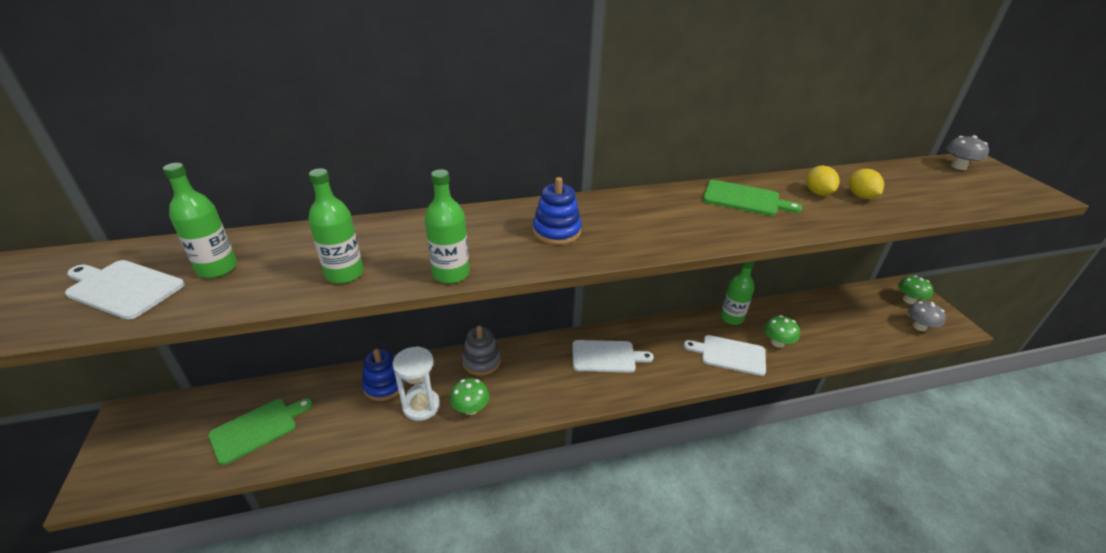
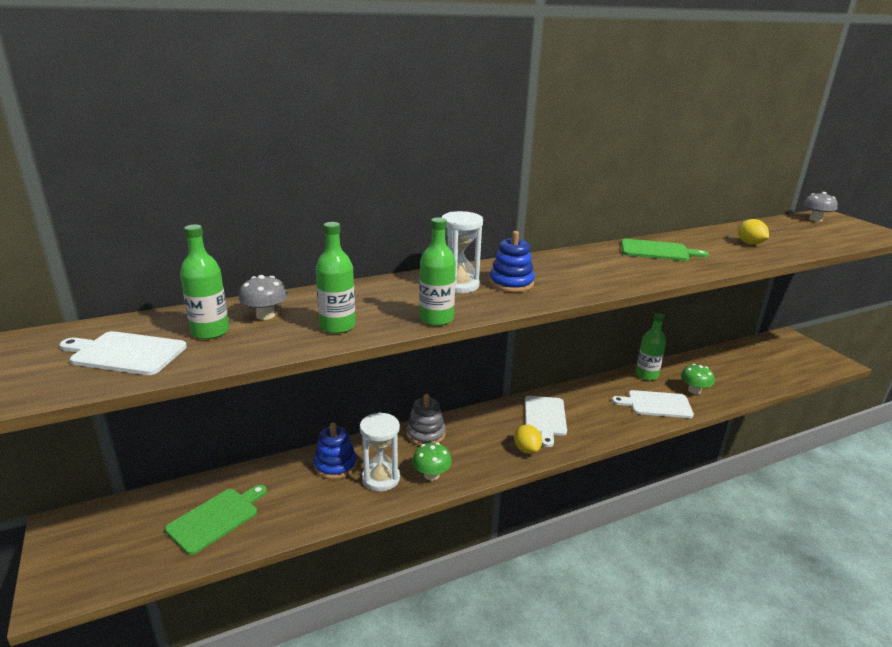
camera: 10 degrees left, 10 degrees down
(499, 229) = (459, 285): none -> white hourglass
(606, 356) = (545, 418): white cutting board -> white cutting board turned 105 degrees clockwise
(817, 193) = (714, 243): yellow lemon -> yellow lemon (526, 449)
(909, 300) = (793, 347): green mushroom -> none
(919, 326) = (809, 366): grey mushroom -> grey mushroom (265, 315)

